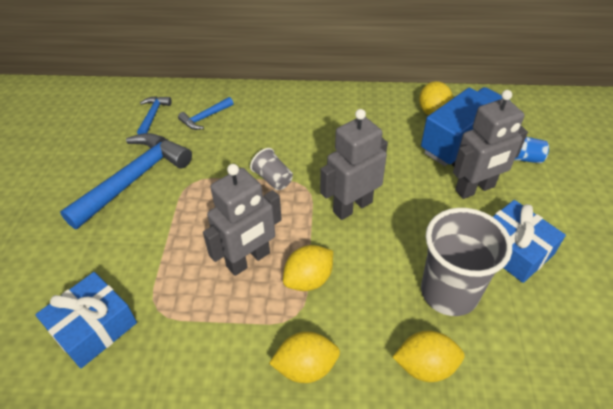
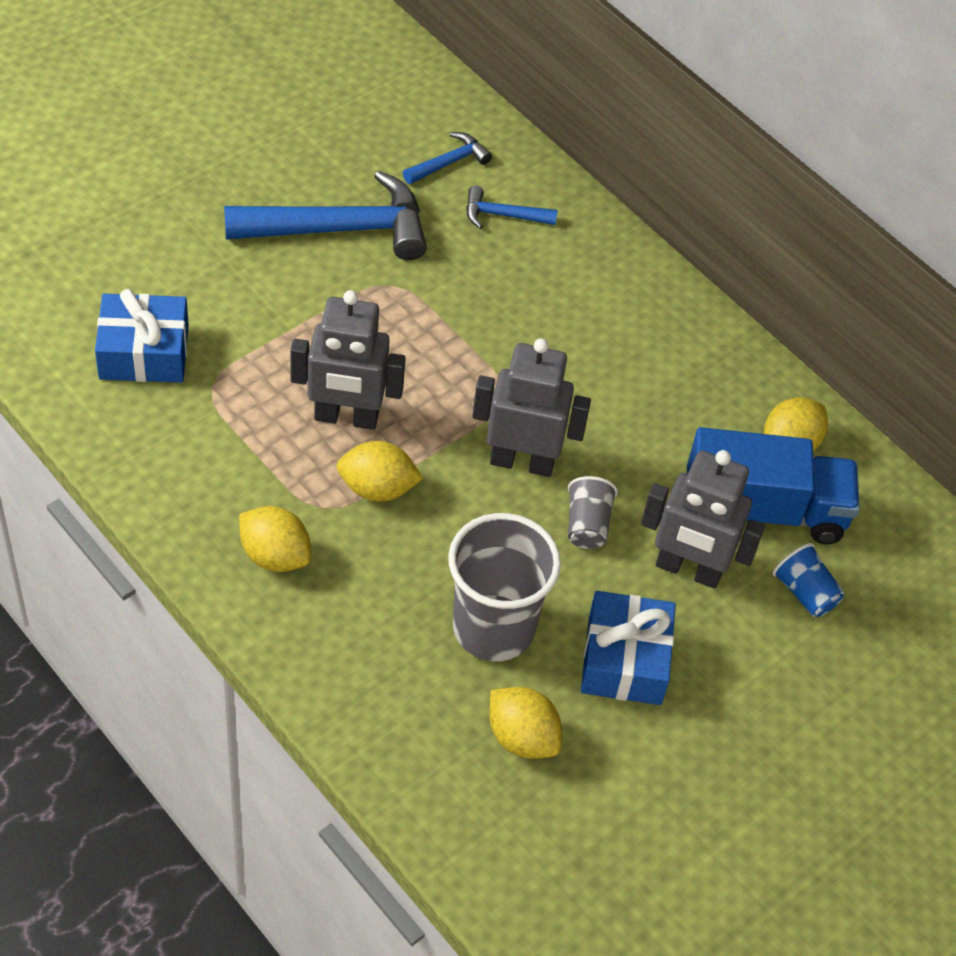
camera: 40 degrees right, 5 degrees up
(273, 179) = (480, 356): grey cup -> grey cup (587, 525)
(425, 366) = (376, 657): yellow lemon -> yellow lemon (522, 737)

